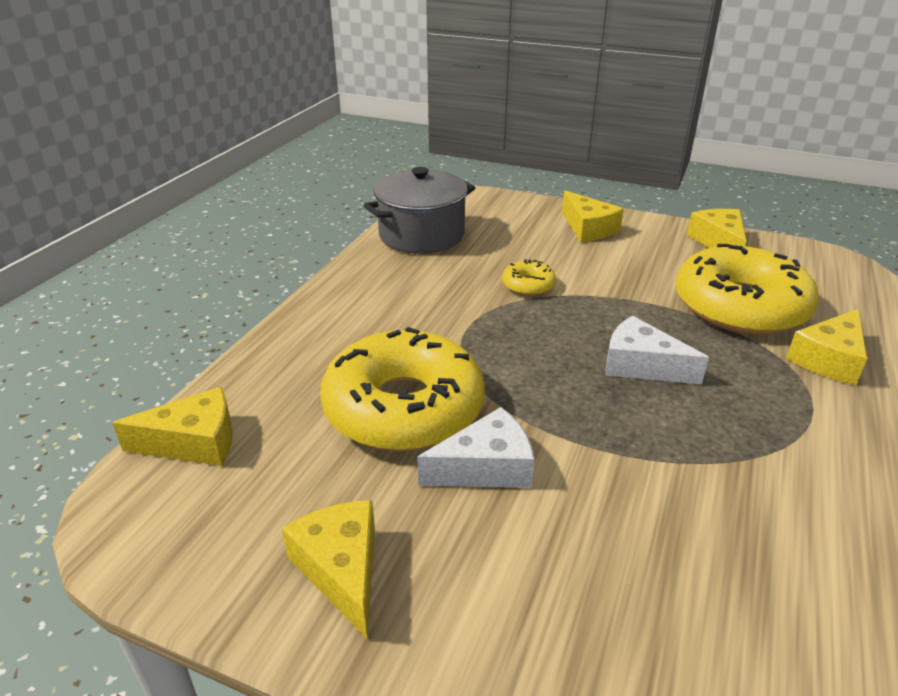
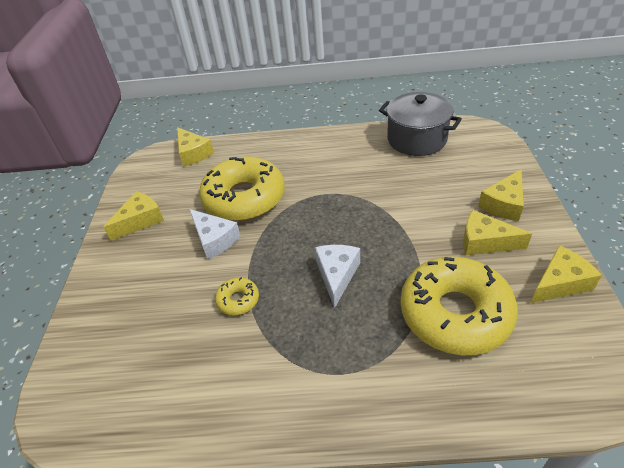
camera: 70 degrees right, 10 degrees up
(528, 285) = (393, 201): yellow donut -> yellow donut (238, 300)
(829, 359) = (415, 379): yellow cheese -> yellow cheese (485, 242)

